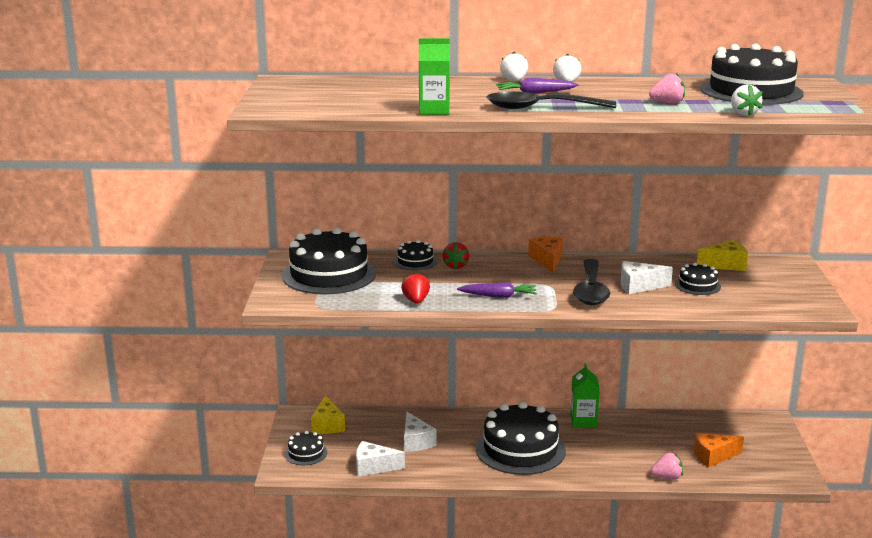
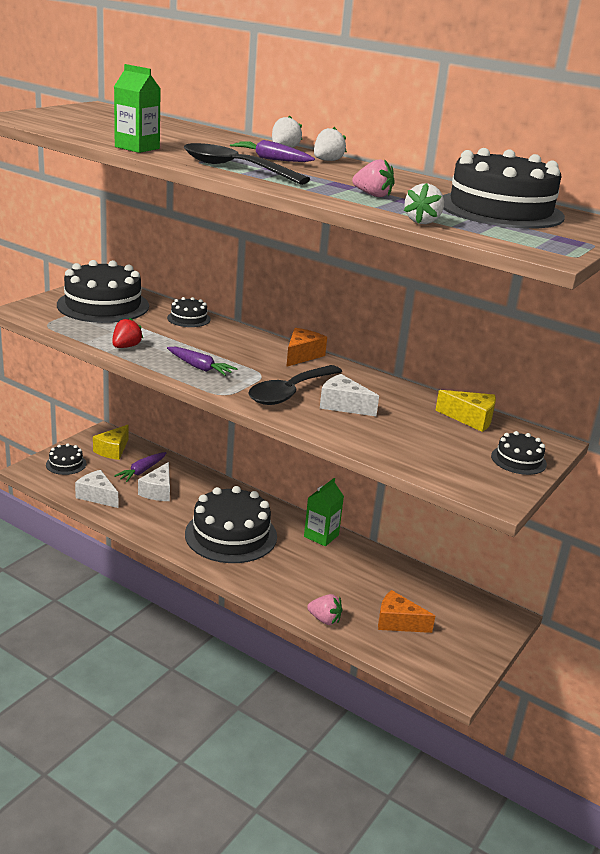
camera: 30 degrees right, 5 degrees up
(378, 432) = (141, 471): none -> purple carrot
(456, 266) = (214, 333): red strawberry -> none
(697, 285) = (403, 426): black cake -> black cake (518, 460)

